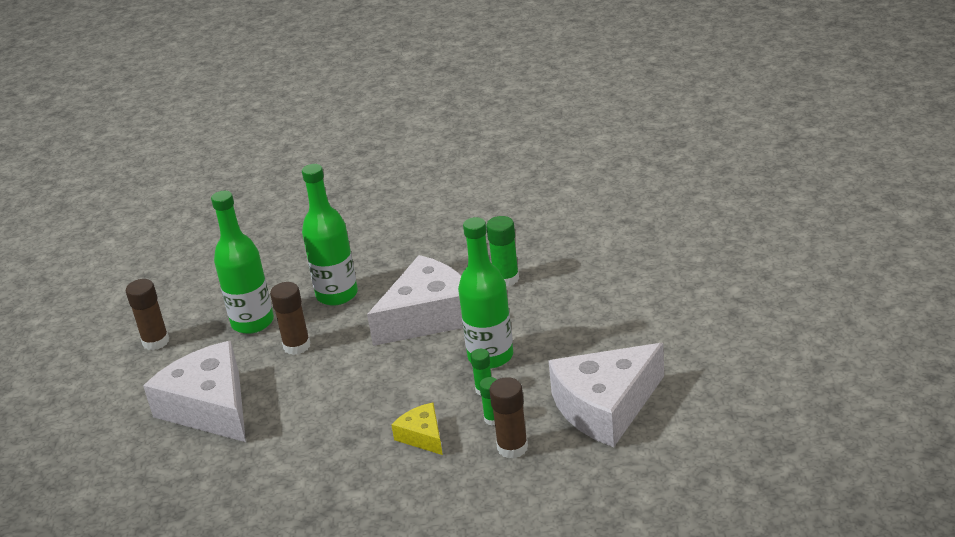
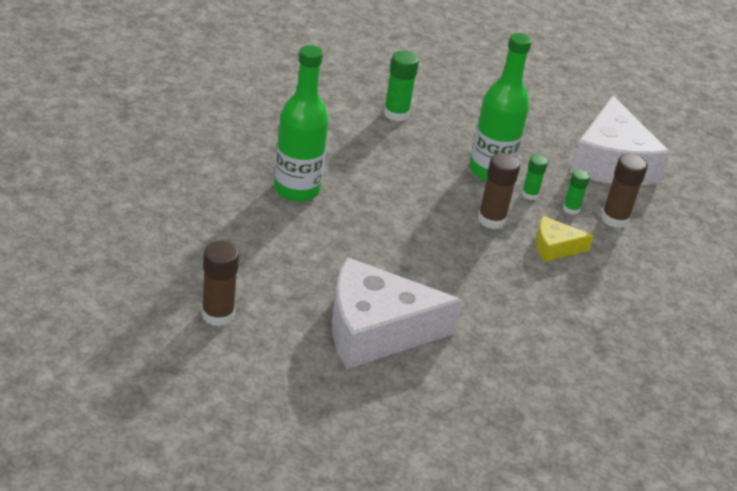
camera: 65 degrees left, 5 degrees up
(252, 322) = (272, 249): green bottle -> none
(297, 346) = (346, 244): brown glue stick -> brown glue stick (491, 220)
(428, 316) = (397, 168): white cheese -> none

